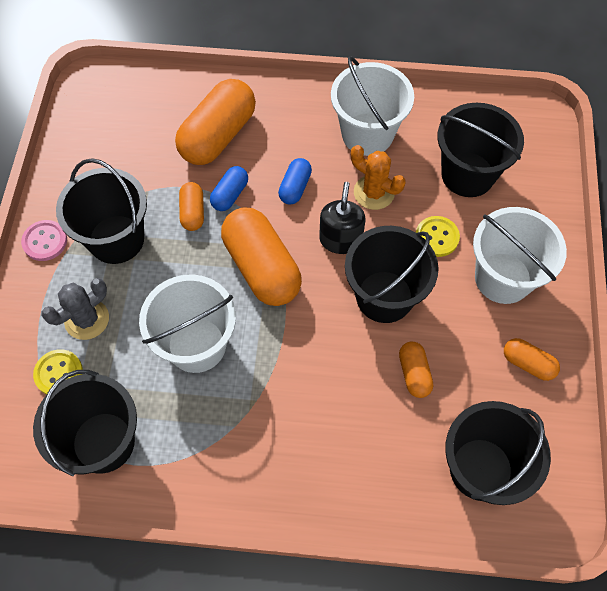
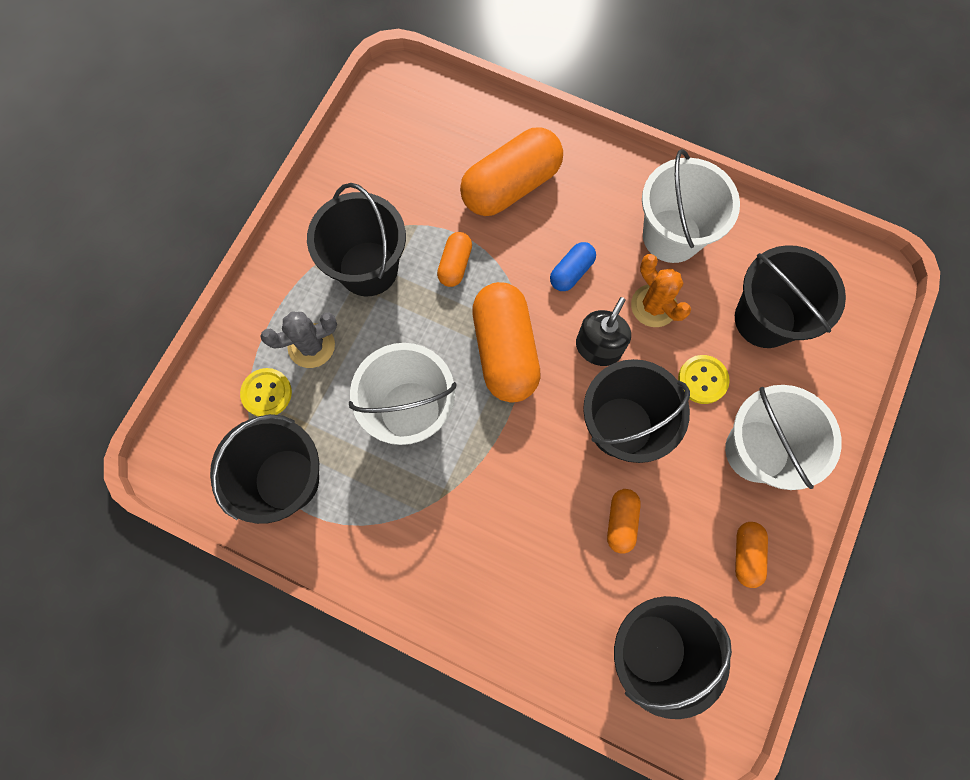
camera: 20 degrees right, 10 degrees up
(45, 241) = (297, 247): pink button -> none
(230, 195) = (500, 257): blue capsule -> none
(528, 363) = (746, 555): orange capsule -> orange capsule turned 45 degrees clockwise

